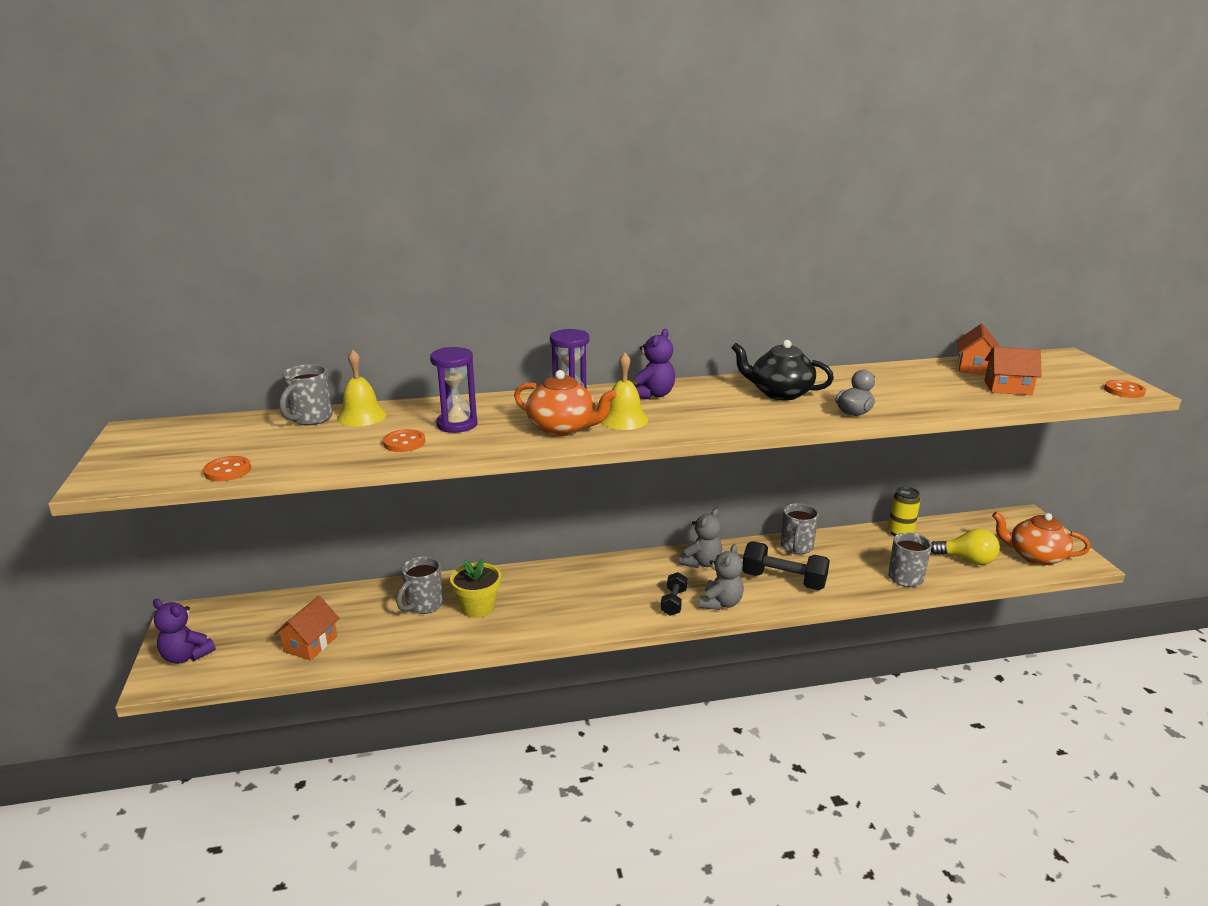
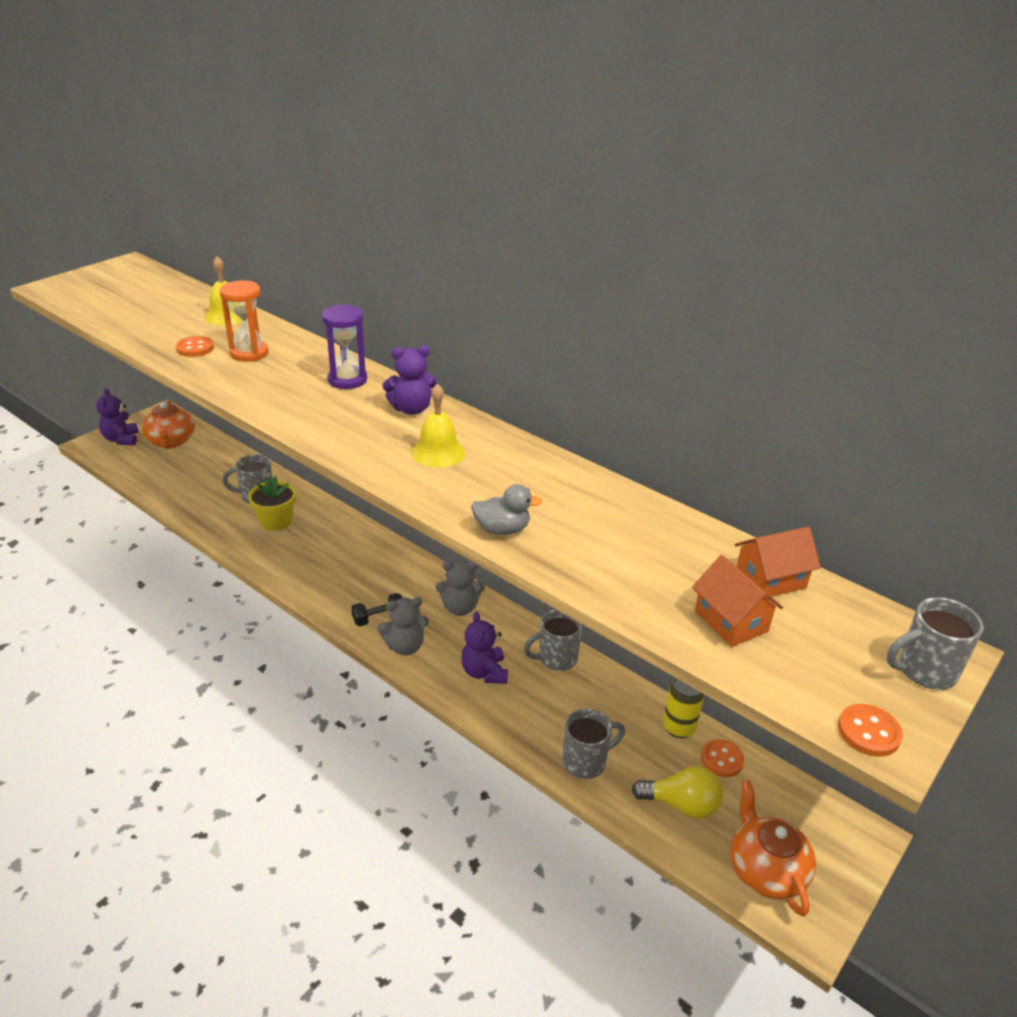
camera: 50 degrees right, 10 degrees up
(227, 471) = (94, 313): orange button -> orange button (721, 759)
(310, 419) = (202, 302): grey mug -> grey mug (924, 671)
(310, 644) = (171, 475): orange house -> none
(457, 424) = (249, 353): purple hourglass -> orange hourglass
(563, 428) = (289, 396): orange teapot -> orange teapot (171, 441)
(624, 419) = (338, 415): yellow bell -> yellow bell (438, 452)
(780, 393) = (502, 471): black teapot -> none
(783, 580) = (484, 672): black dumbbell -> purple teddy bear
(967, 560) = (681, 805): yellow light bulb -> yellow light bulb turned 60 degrees counterclockwise

